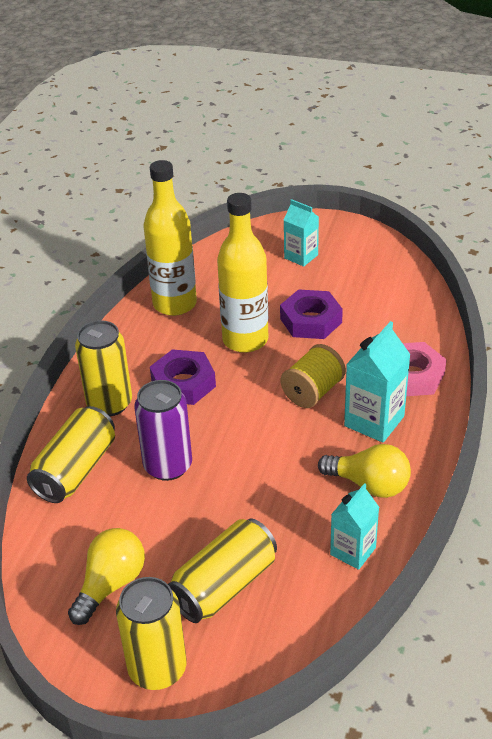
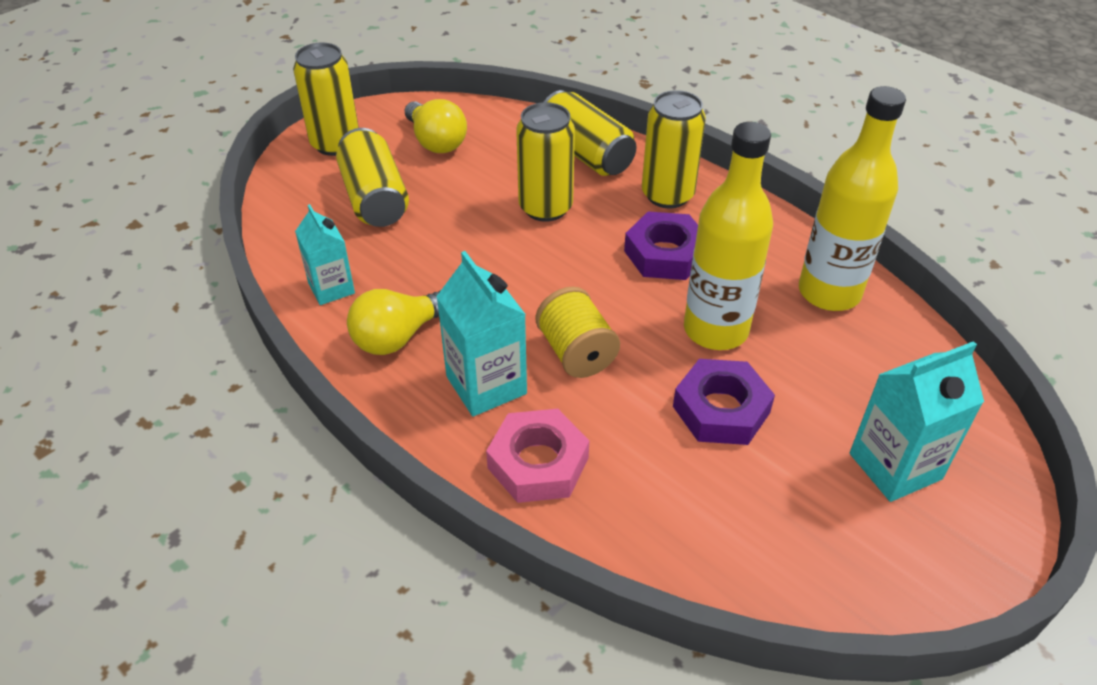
camera: 115 degrees right, 5 degrees up
(168, 466) = (545, 208): purple can -> yellow can
(301, 256) = (895, 466): turquoise carton -> turquoise carton, size x1.50

